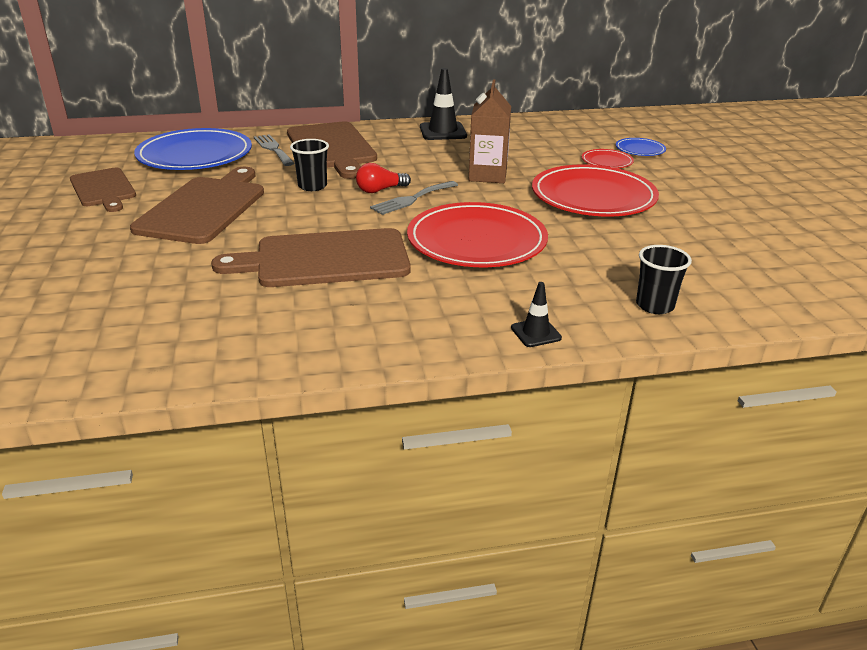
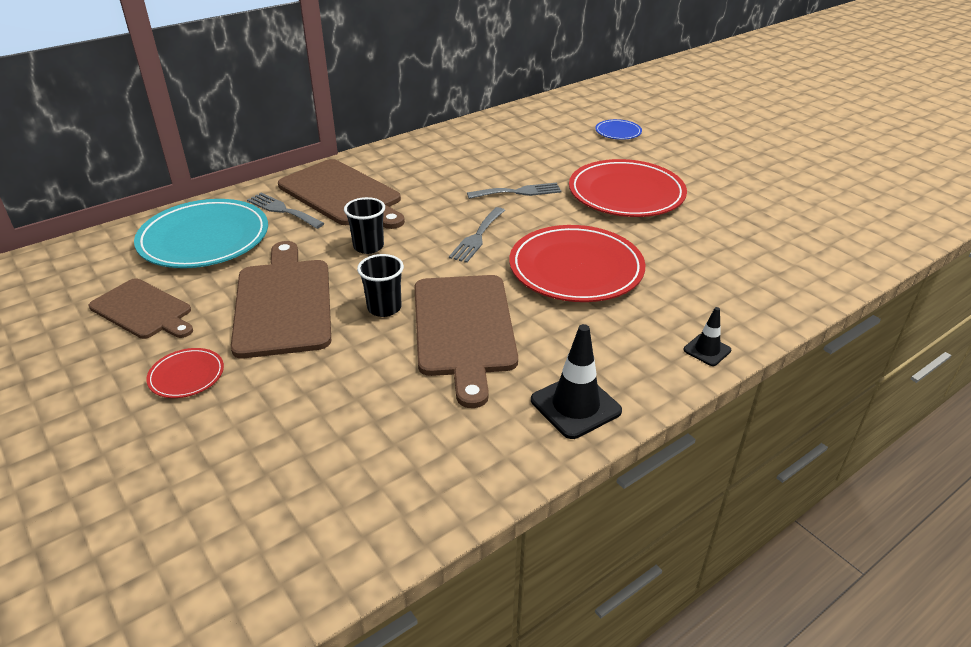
camera: 25 degrees left, 5 degrees up
(195, 155) = (204, 239): blue plate -> turquoise plate
(325, 259) = (463, 329): brown cutting board -> brown cutting board turned 60 degrees counterclockwise
(380, 190) = (438, 234): red light bulb -> none
(443, 132) = (431, 149): black traffic cone -> black traffic cone (575, 406)
(487, 175) = (518, 192): brown carton -> grey fork
(607, 161) = (603, 152): red plate -> red plate (186, 376)
(655, 305) = (766, 293): black cup -> black cup (384, 308)

